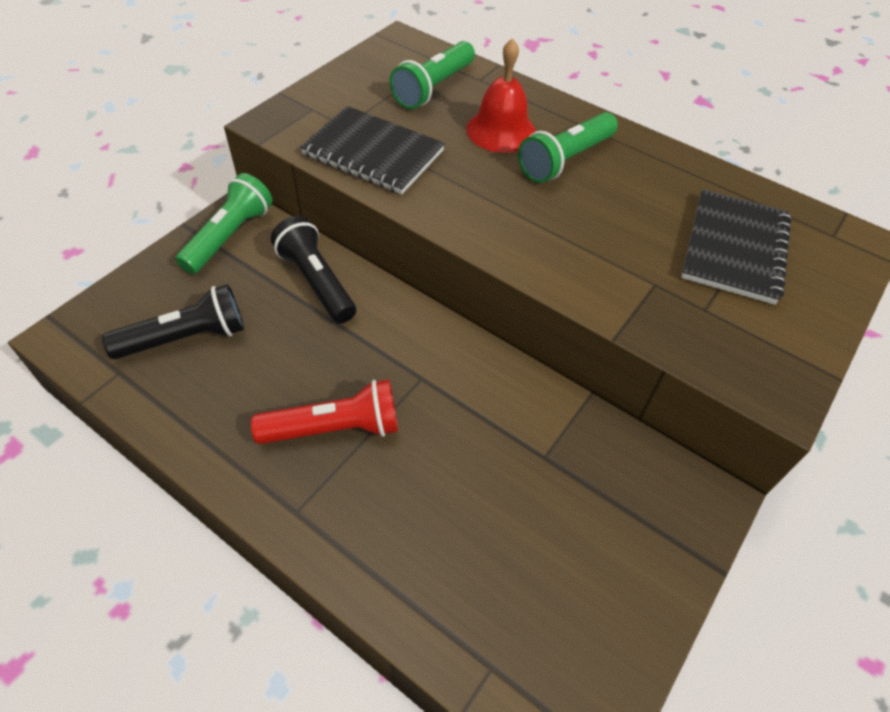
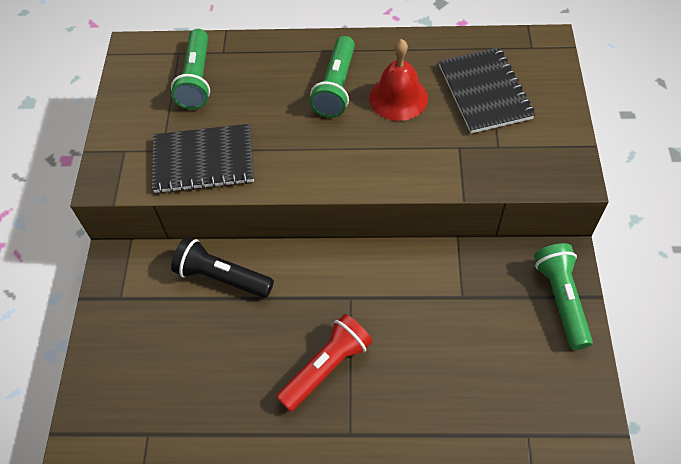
camera: 30 degrees left, 5 degrees up
(186, 338) = (171, 378): black flashlight -> none
(230, 236) = (126, 284): green flashlight -> green flashlight (561, 299)
(501, 130) = (275, 88): red bell -> red bell (398, 98)

